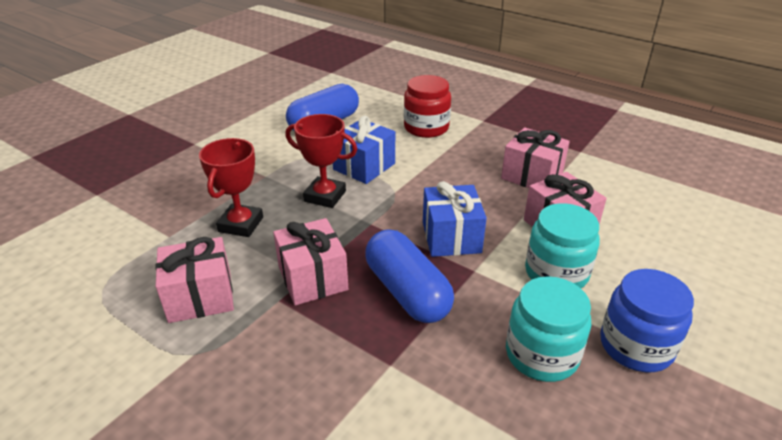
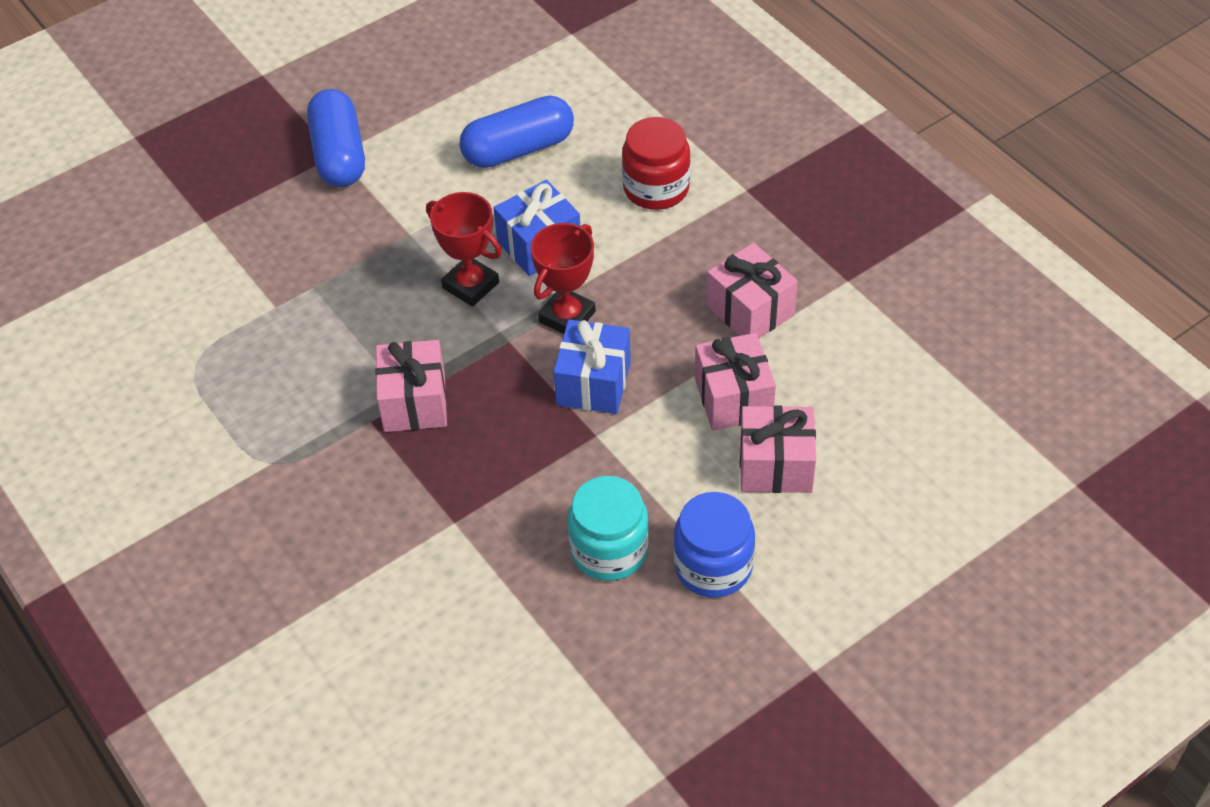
camera: 20 degrees right, 15 degrees up
(200, 297) = (292, 398): pink gift -> pink gift (775, 466)
(241, 224) = (359, 307): red trophy -> red trophy (567, 317)
(407, 292) = (508, 444): blue capsule -> blue capsule (339, 155)
(556, 273) = (686, 461): turquoise jar -> none

